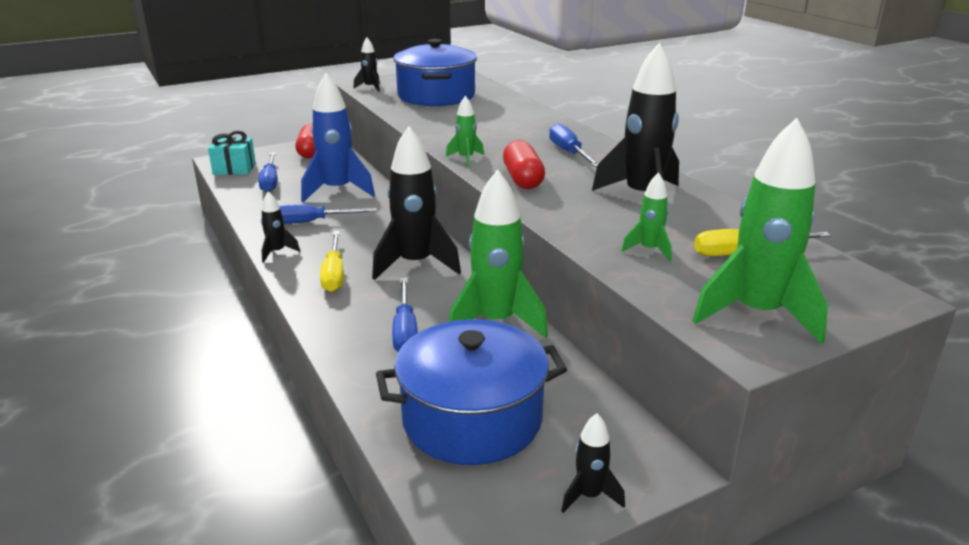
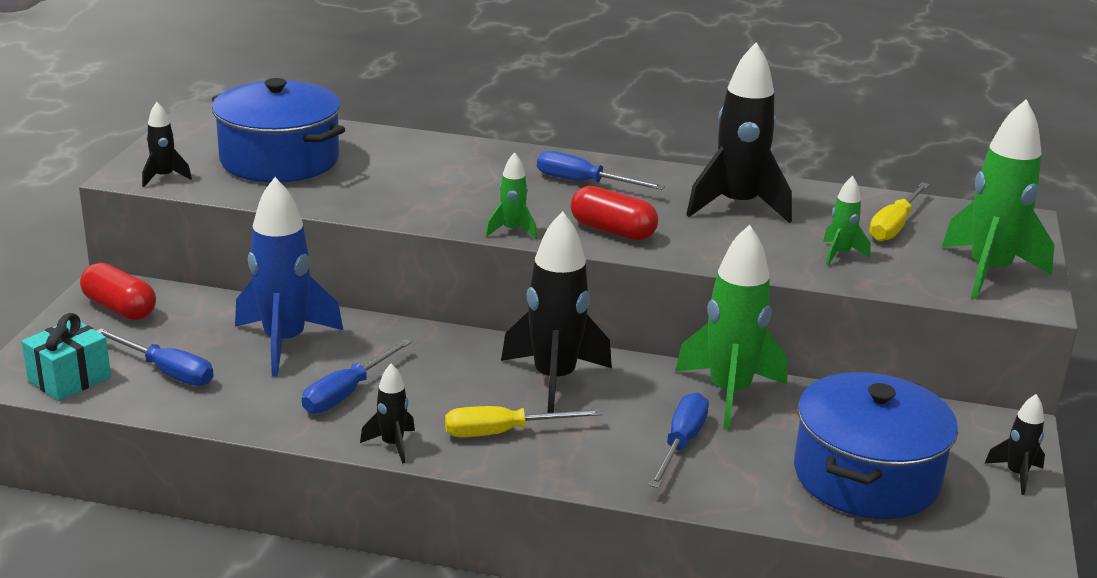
camera: 50 degrees left, 0 degrees up
(334, 274) = (503, 432): yellow screwdriver -> yellow screwdriver turned 135 degrees clockwise
(405, 330) = (681, 443): blue screwdriver -> blue screwdriver turned 105 degrees counterclockwise

